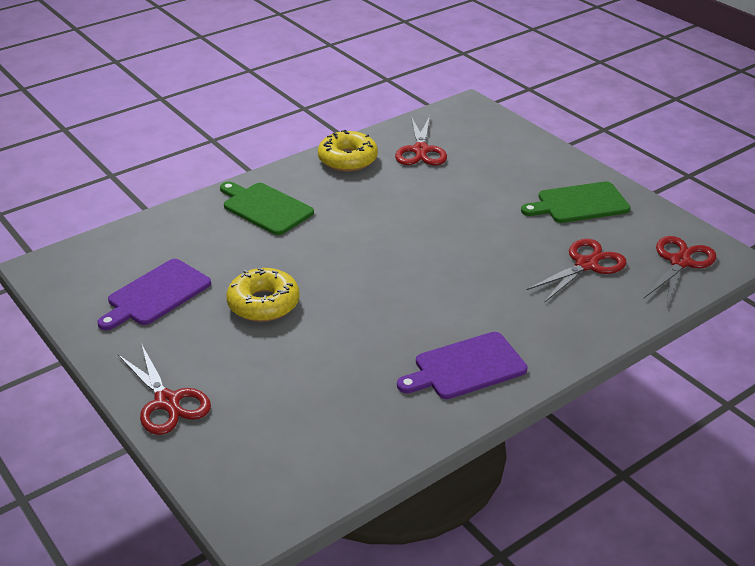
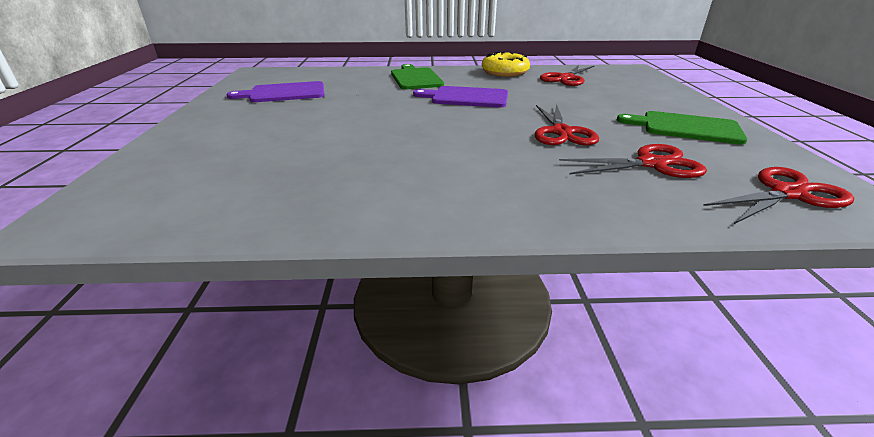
camera: 35 degrees right, 5 degrees down
(167, 402) = (183, 135): red scissors -> red scissors (561, 132)
(263, 303) = (335, 112): yellow donut -> none
(466, 367) = (422, 192): purple cutting board -> purple cutting board (466, 97)

